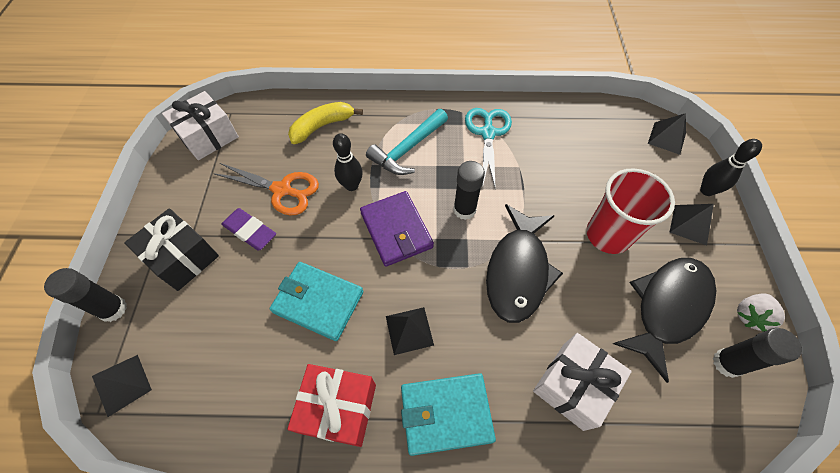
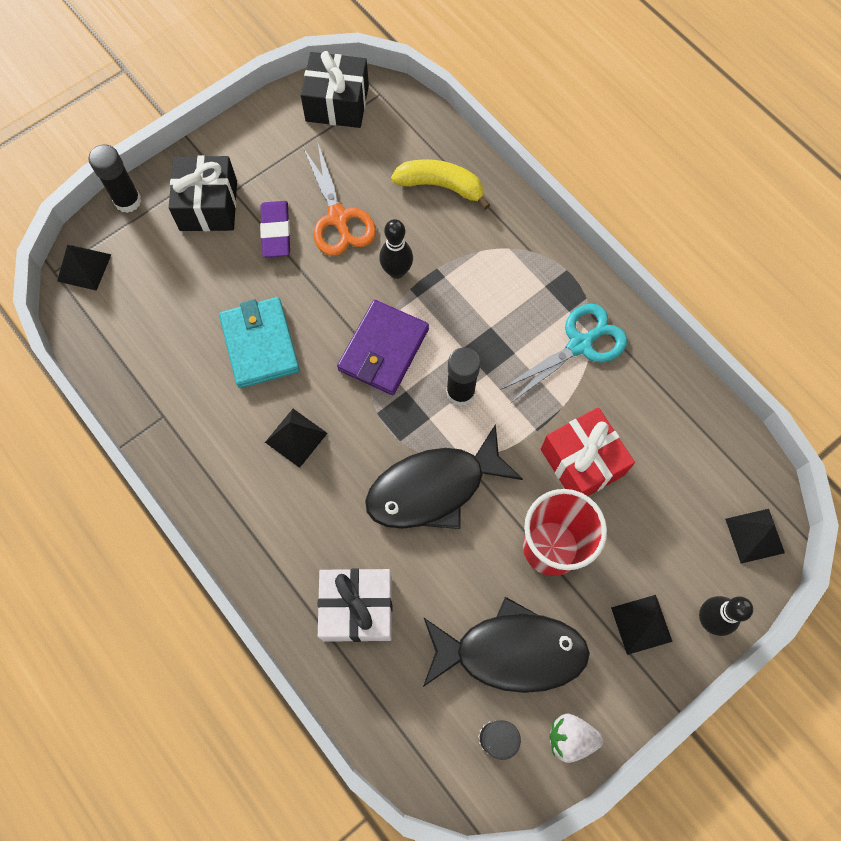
camera: 50 degrees right, 10 degrees up
(208, 136) = (337, 103): white gift -> black gift
(338, 408) = (189, 435): red gift -> red gift (582, 462)
(408, 149) = (486, 285): turquoise hammer -> none
(446, 414) = (249, 520): turquoise wallet -> none

